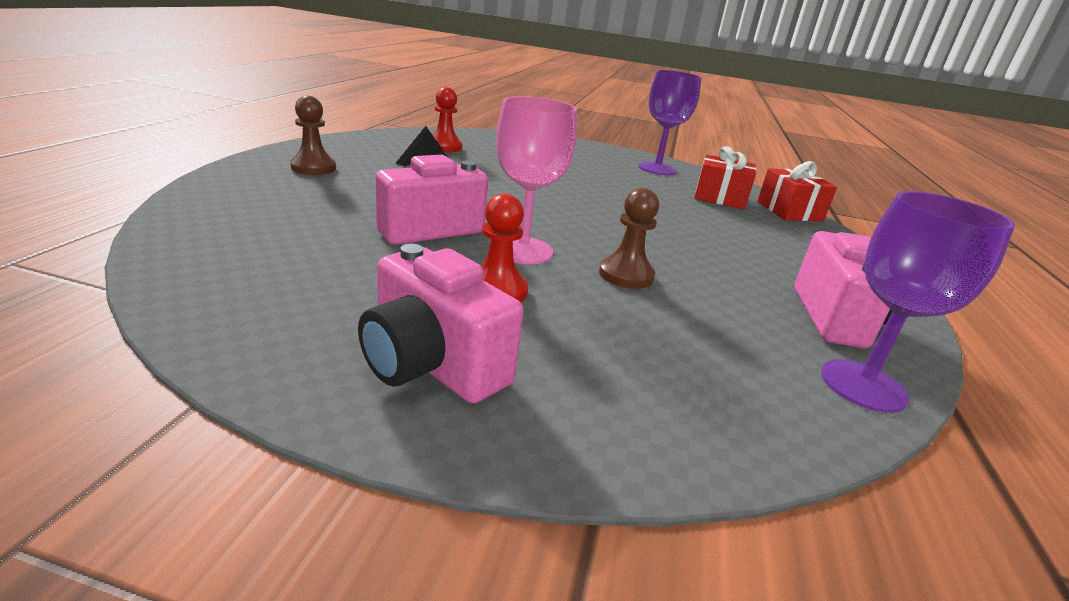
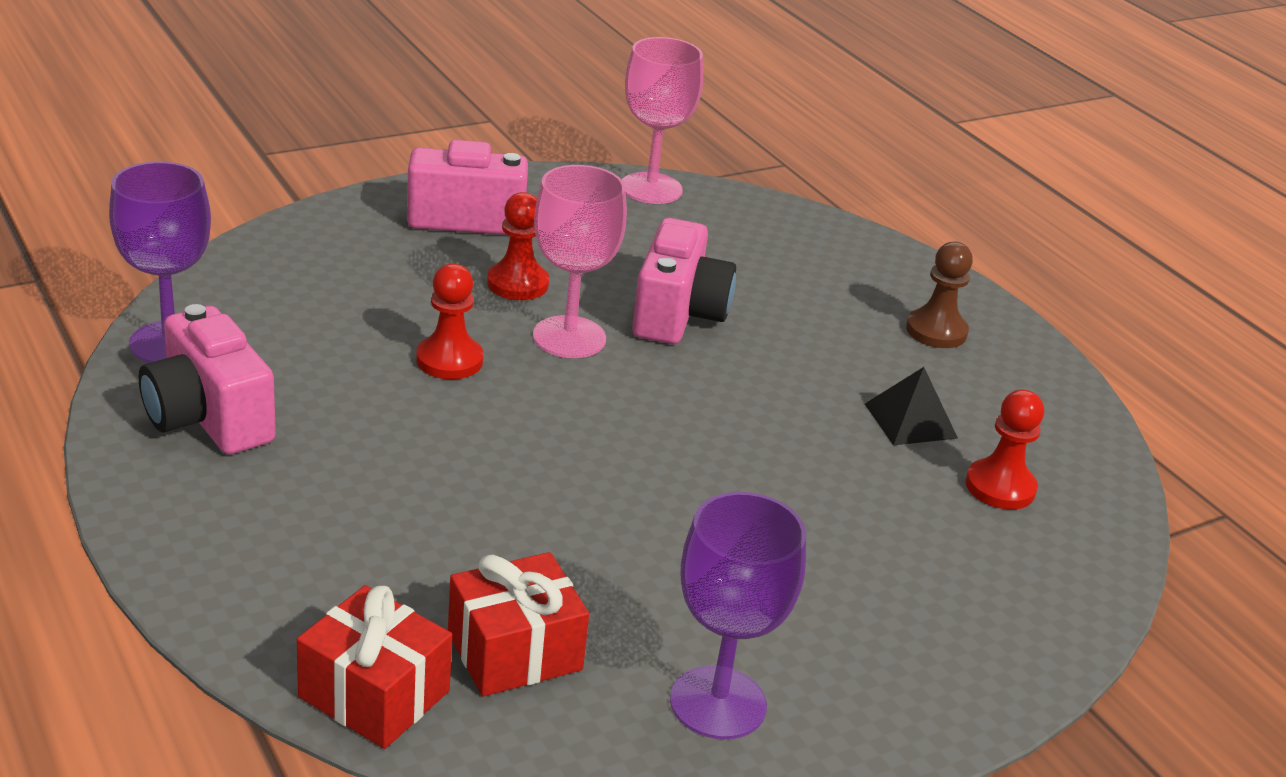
camera: 135 degrees right, 5 degrees up
(197, 298) = (651, 188): none -> pink goblet
(626, 275) = (449, 360): brown pawn -> red pawn

